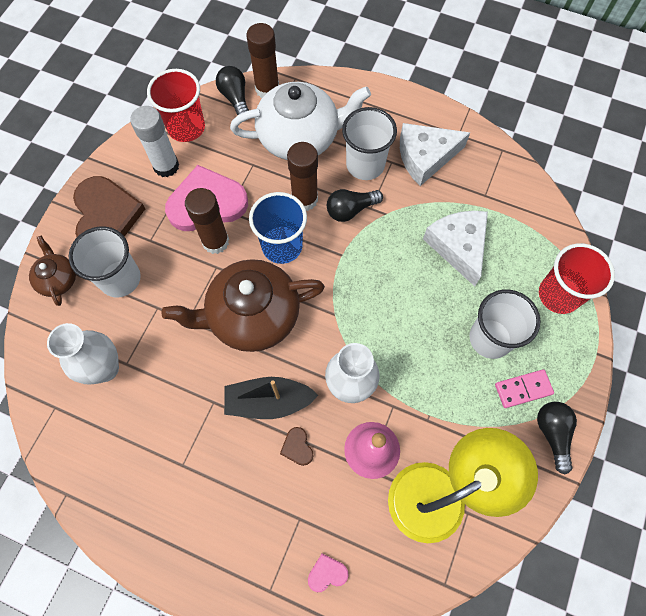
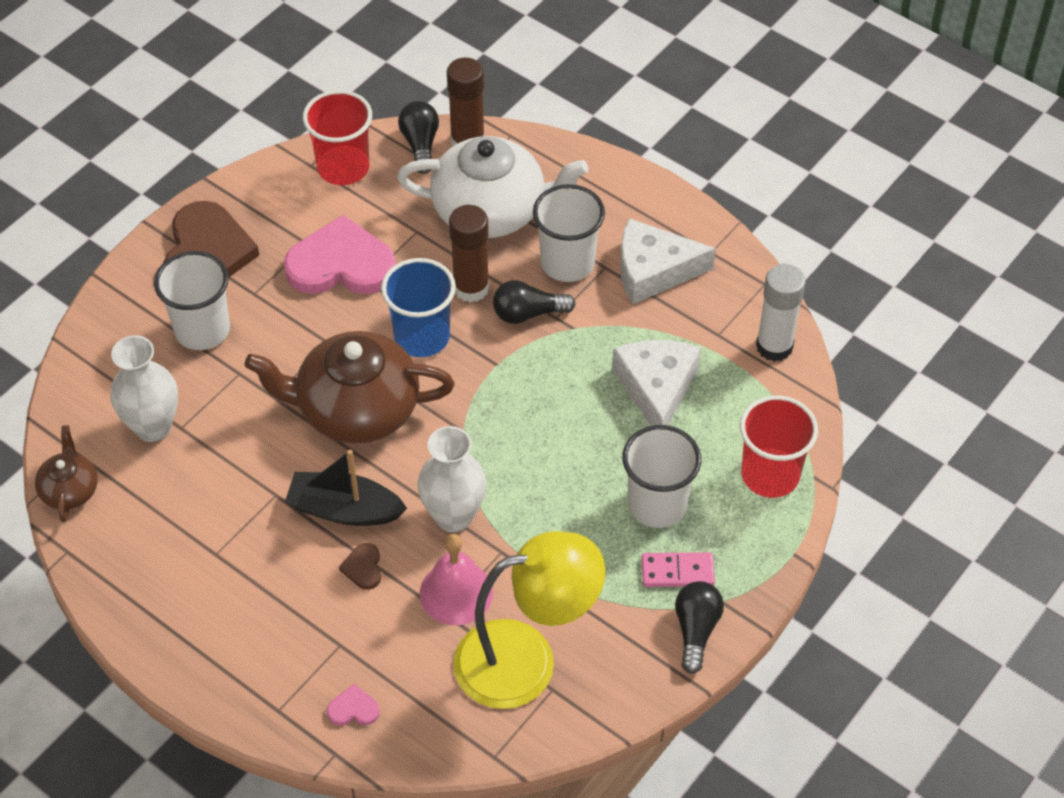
camera: 15 degrees right, 15 degrees down
(58, 279) = (125, 313): brown teapot -> brown teapot (70, 489)
(166, 166) = (302, 209): white glue stick -> white glue stick (774, 346)
(215, 242) = (337, 313): brown glue stick -> none

